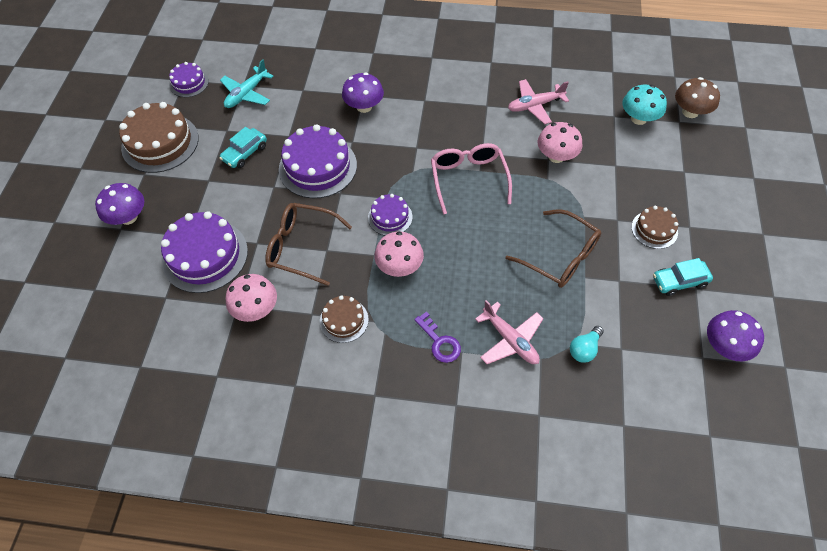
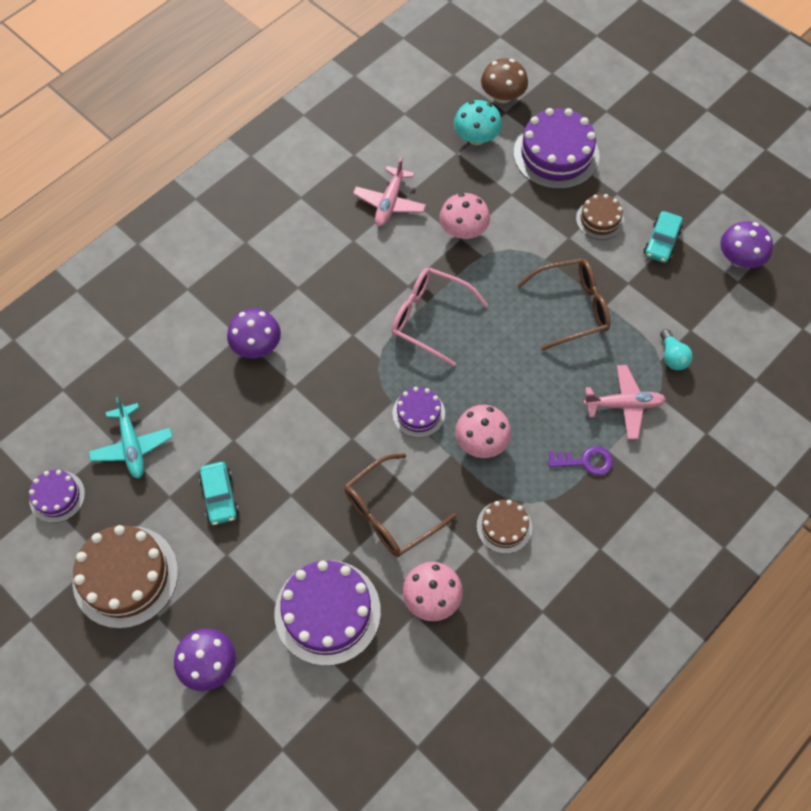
camera: 55 degrees left, 5 degrees up
(318, 167) = (300, 438): purple cake -> purple cake (556, 154)

